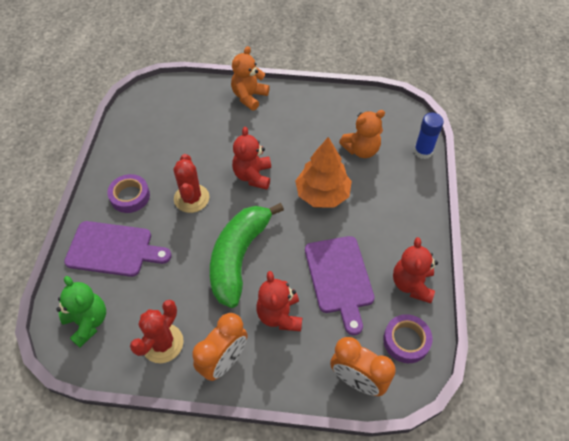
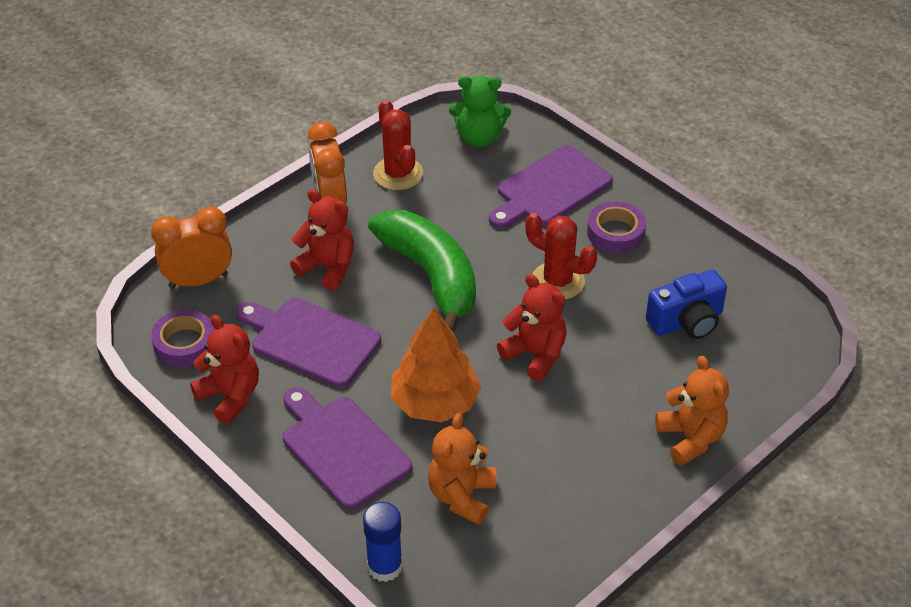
camera: 130 degrees right, 10 degrees down
(175, 133) = (687, 321): none -> blue camera
(387, 210) = (342, 448): none -> purple cutting board

